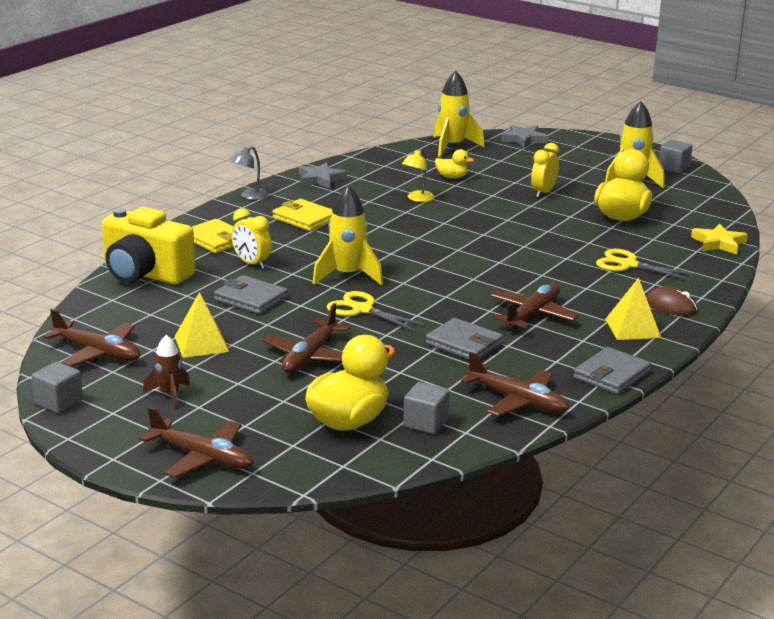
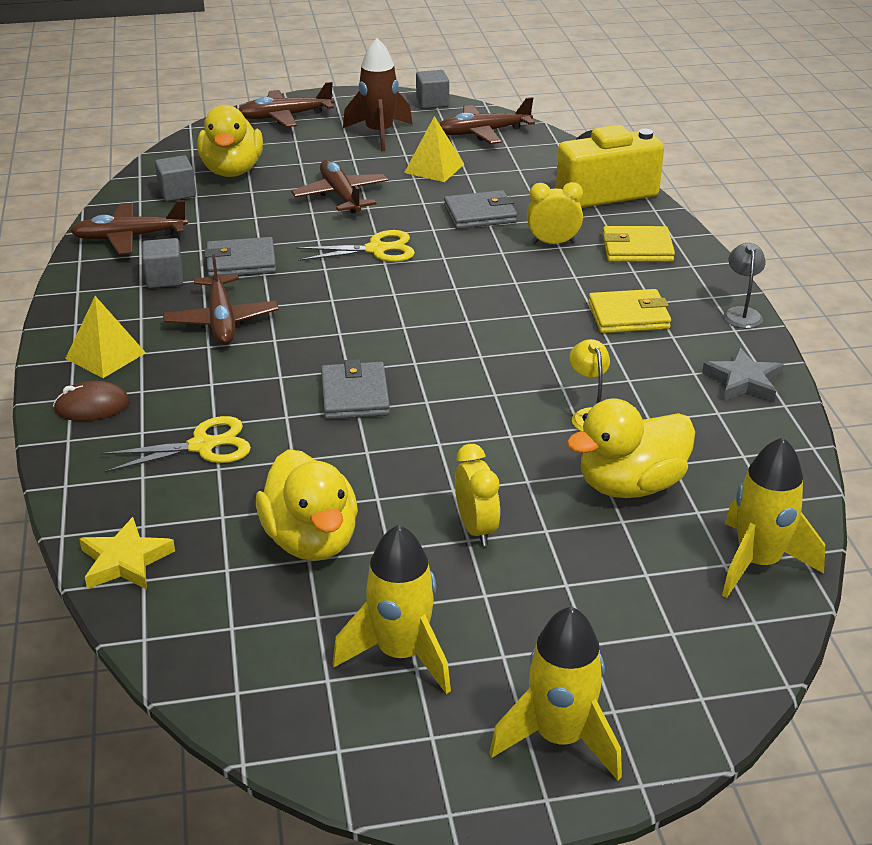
camera: 135 degrees right, 10 degrees up
(169, 394) = (379, 134): brown rocket -> brown rocket, size x1.69
(347, 276) = (453, 274): yellow rocket -> yellow rocket (560, 738)
(452, 177) = (630, 485): yellow duck -> yellow duck, size x2.02
(524, 139) = (714, 668): grey star -> none
(611, 375) = (75, 295): grey wallet -> grey wallet (355, 395)
(673, 168) = (382, 752): grey cube -> grey cube (164, 278)

